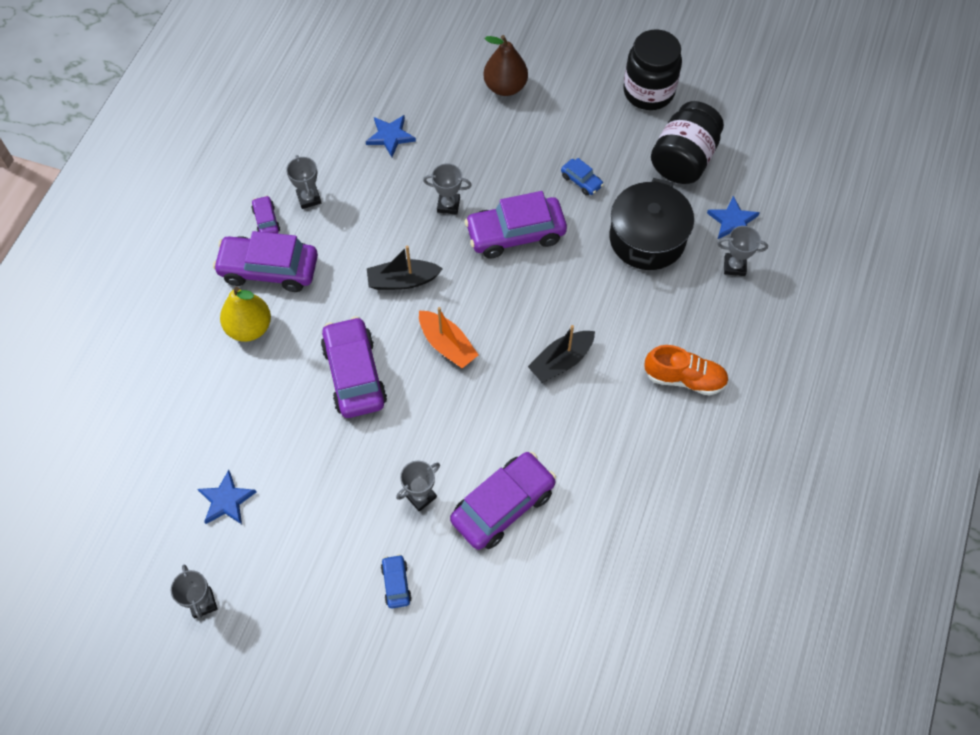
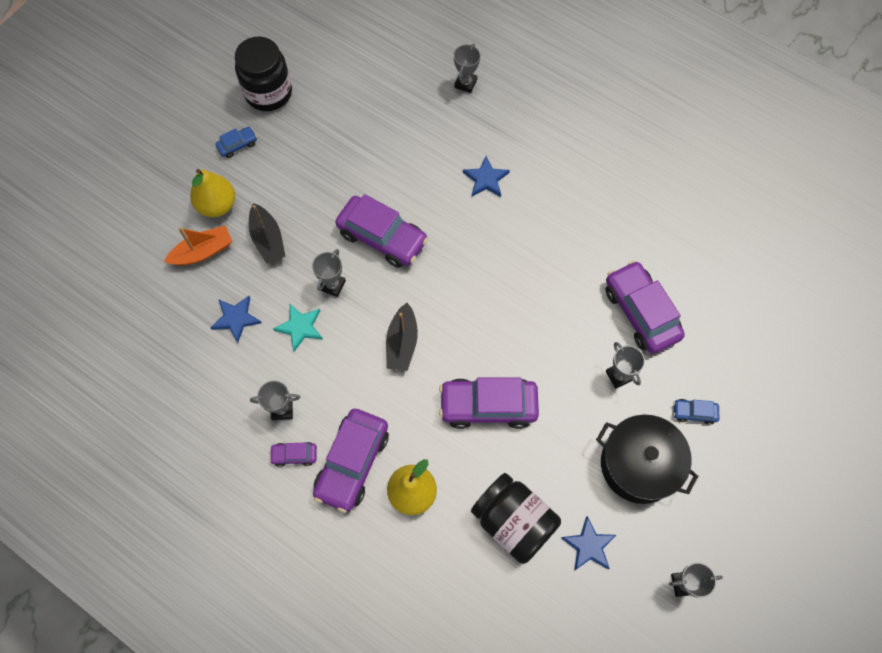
camera: 75 degrees left, 5 degrees up
(396, 190) = (300, 327): none -> turquoise star
(447, 345) = (479, 320): orange boat -> orange boat (203, 252)
(505, 87) = (217, 205): brown pear -> yellow pear
(515, 234) = (382, 237): purple car -> purple car turned 60 degrees counterclockwise
(561, 361) = (519, 234): black boat -> black boat (268, 239)
(581, 181) = (344, 170): blue car -> blue car (237, 145)
(647, 238) = (419, 137): black pot -> black pot (639, 464)
(683, 159) = (349, 88): black jar -> black jar (513, 522)
(684, 378) = (558, 149): orange shoe -> none
(733, 221) = (423, 71): blue star -> blue star (486, 179)

